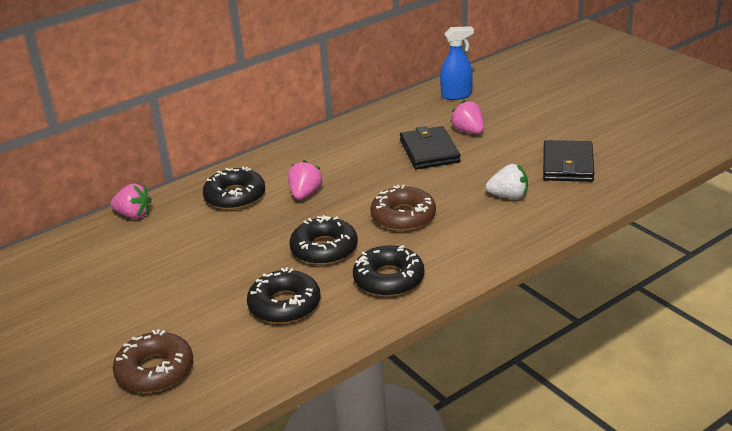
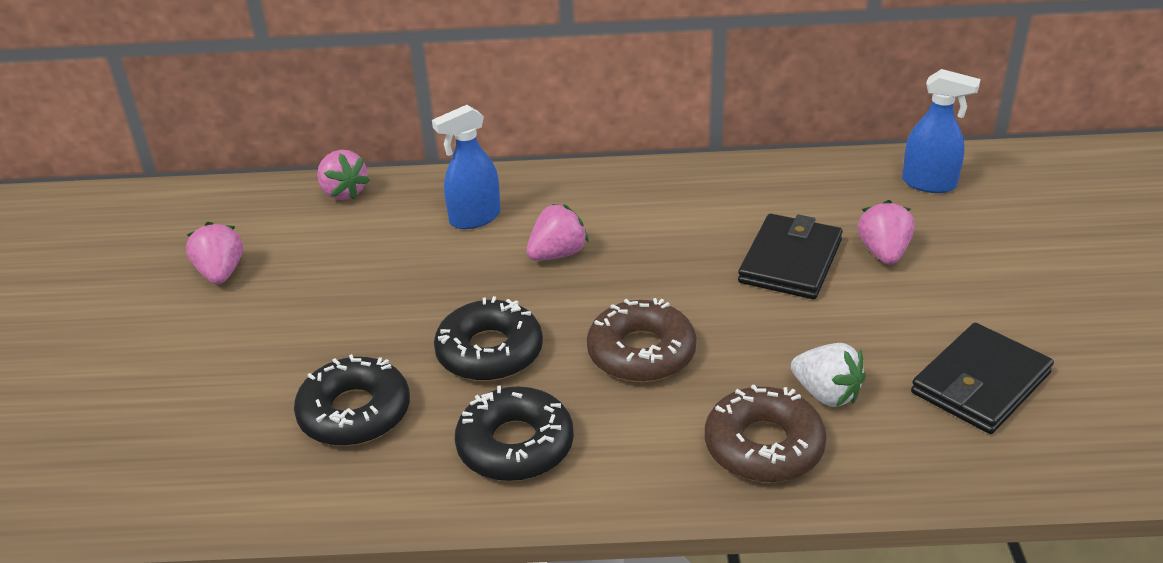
camera: 35 degrees right, 5 degrees up
(108, 282) = (221, 273): none -> pink strawberry
(155, 370) = (130, 425): brown donut -> brown donut (764, 446)
(235, 196) = (474, 218): black donut -> blue spray bottle

